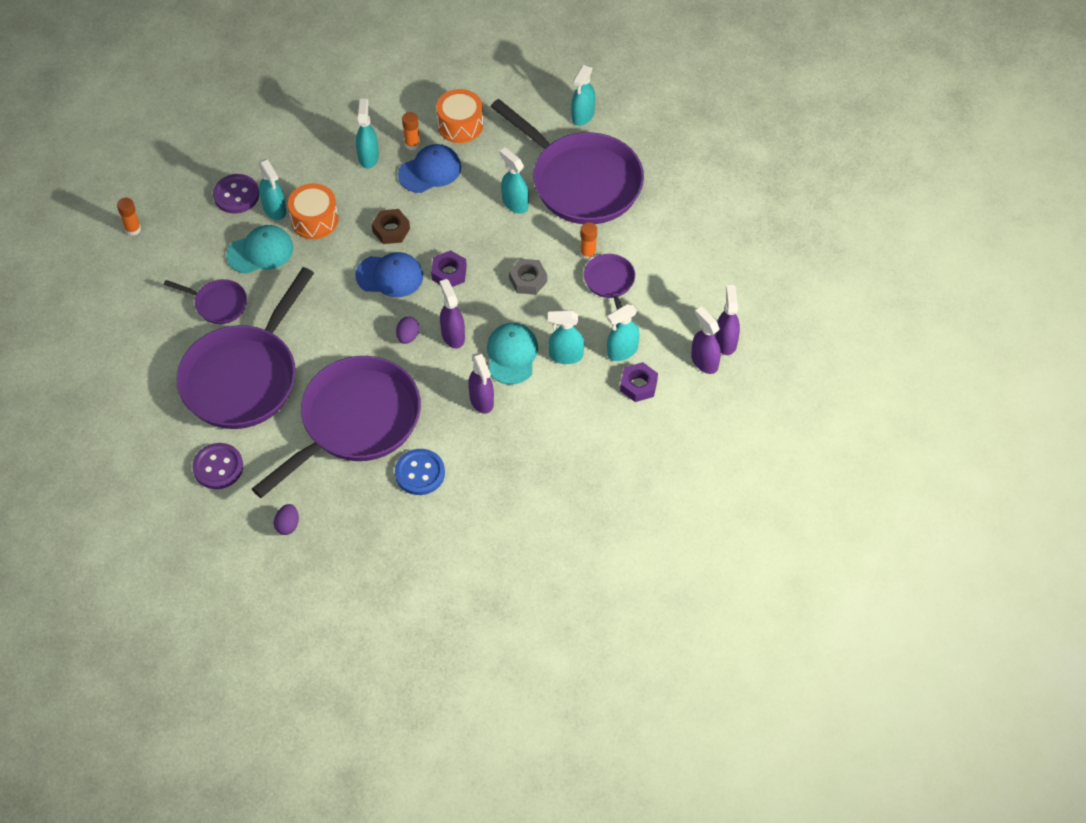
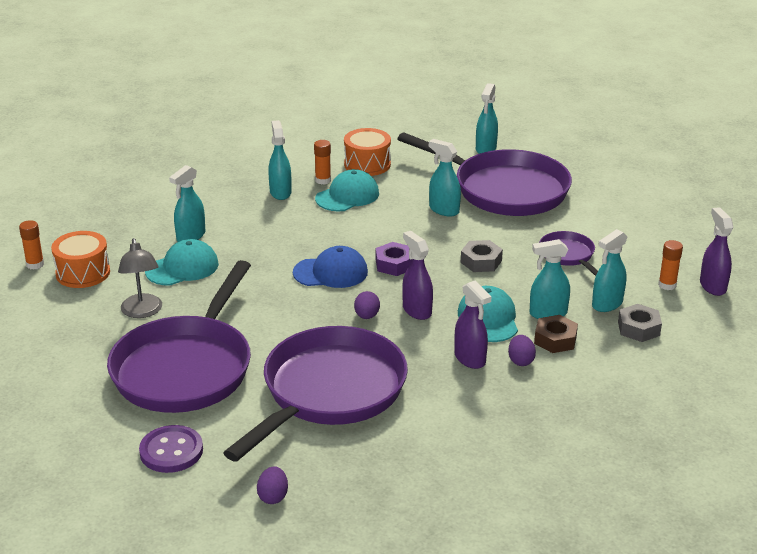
camera: 10 degrees left, 25 degrees down
(218, 304) = (142, 312): purple pan -> grey lamp
(236, 195) = (146, 230): purple button -> none
(274, 209) = (190, 236): turquoise spray bottle -> turquoise spray bottle turned 75 degrees clockwise
(314, 220) = (236, 240): orange drum -> orange drum (83, 273)
(391, 230) = (321, 239): brown nut -> brown nut (555, 339)
(420, 473) = (422, 429): blue button -> none
(430, 171) = (347, 196): blue cap -> turquoise cap
(523, 409) = (520, 361): none -> purple egg
(588, 254) = (535, 237): orange glue stick -> orange glue stick (667, 285)
(638, 385) = (638, 328): purple nut -> grey nut
(704, 361) = (699, 303): purple spray bottle -> none

